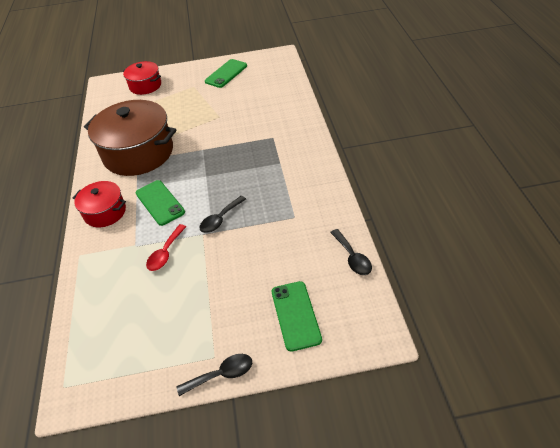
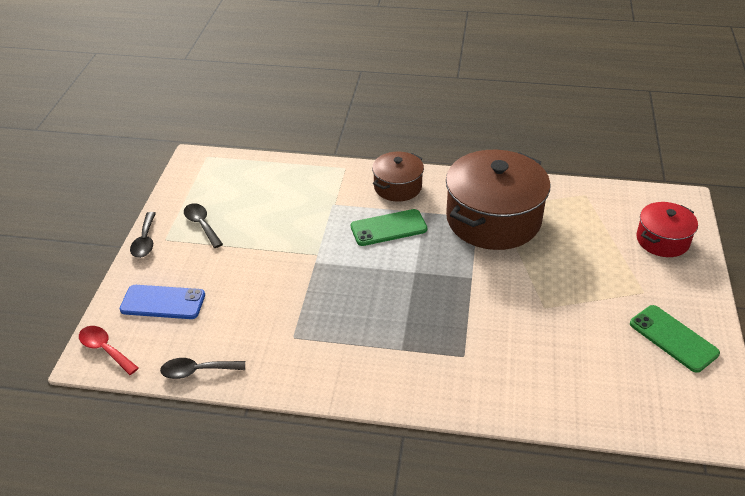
camera: 105 degrees right, 5 degrees down
(105, 212) = (397, 187): red pot -> brown pot
(165, 253) = (308, 224): red spoon -> red spoon (105, 349)
(220, 219) = (331, 272): black spoon -> black spoon (202, 224)
(296, 315) = (163, 302): green phone -> blue phone

